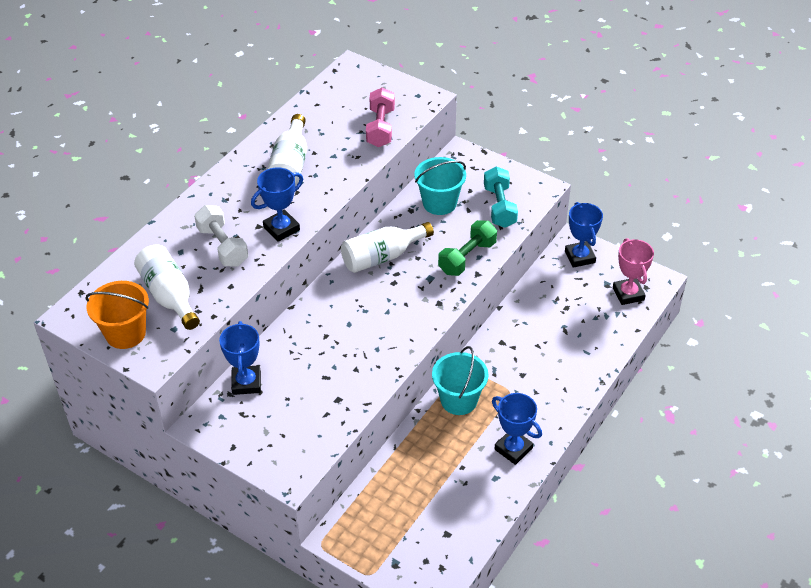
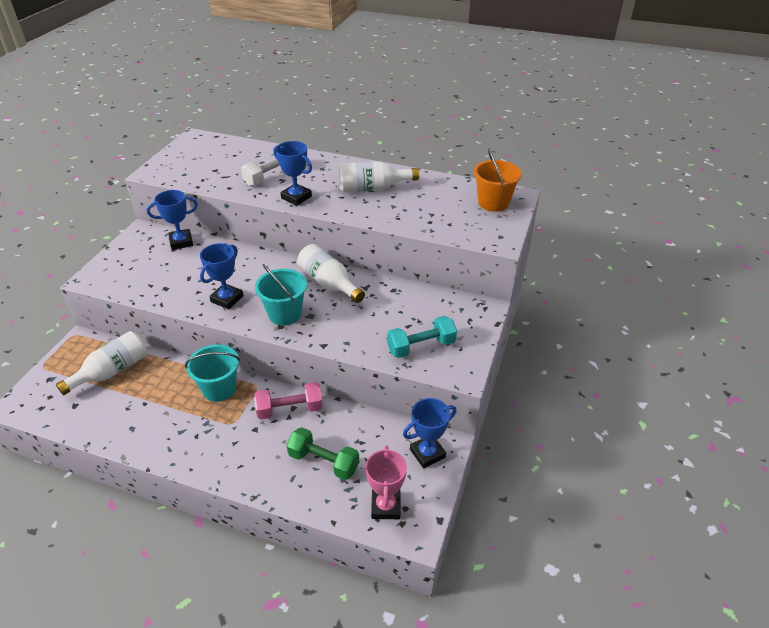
camera: 75 degrees right, 5 degrees down
(125, 333) = (179, 158): orange bucket -> orange bucket (493, 203)
(169, 296) = (216, 166): white bottle -> white bottle (112, 371)
(380, 128) = (442, 223): pink dumbbell -> pink dumbbell (290, 409)
(439, 203) = (409, 305): turquoise bucket -> turquoise bucket (285, 313)
(467, 257) = (343, 335): green dumbbell -> green dumbbell (323, 462)
(513, 449) = (164, 436): blue trophy -> blue trophy (227, 299)
(628, 294) = (386, 506): pink trophy -> pink trophy turned 60 degrees counterclockwise

